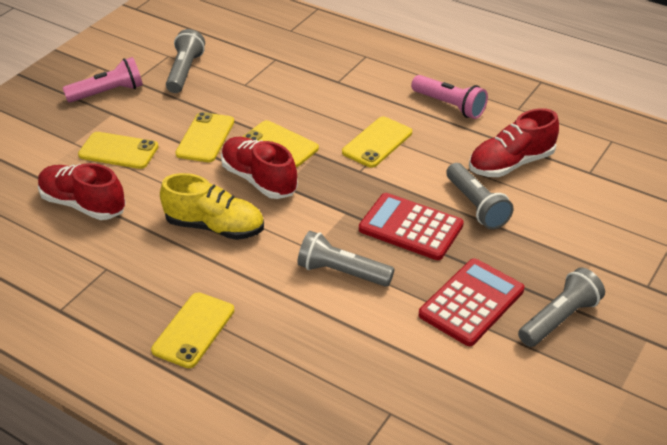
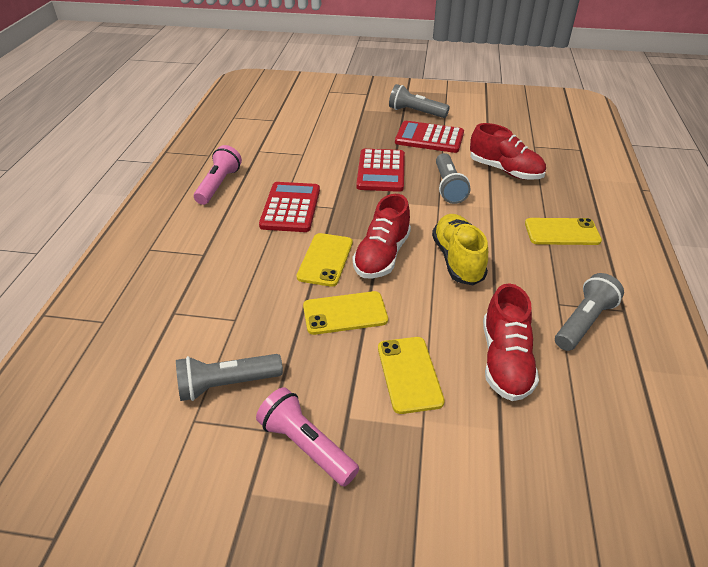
camera: 115 degrees left, 0 degrees up
(377, 142) = (290, 208): yellow phone -> red calculator
(477, 206) = (338, 151): grey flashlight -> grey flashlight (583, 322)
(511, 163) = (282, 147): red shoe -> red shoe (505, 170)

